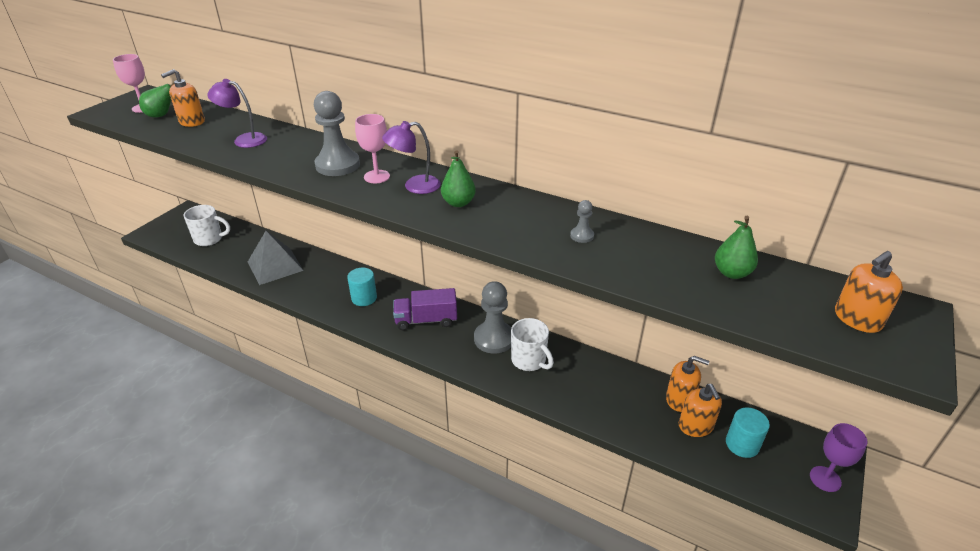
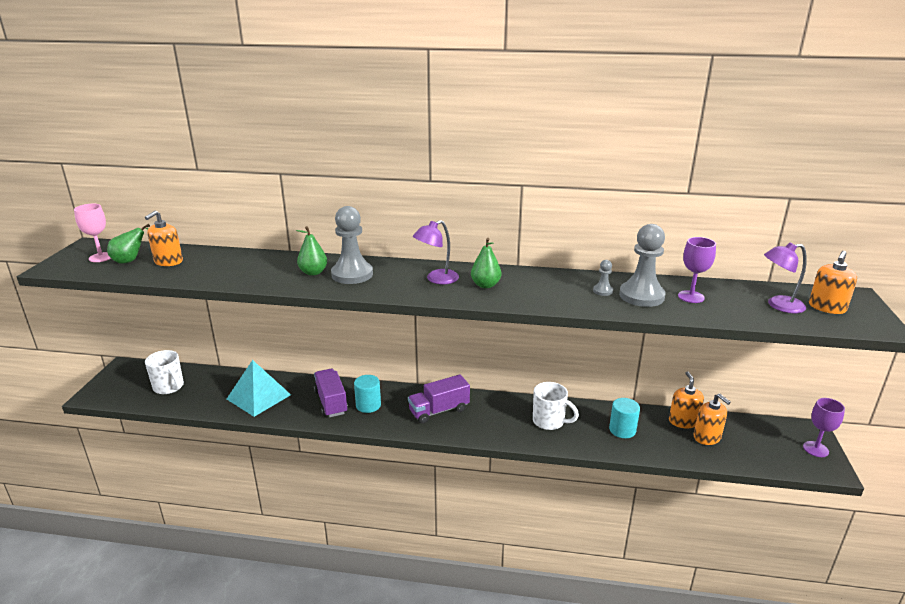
camera: 20 degrees left, 10 degrees down
(209, 239) = (169, 387): white mug -> white mug turned 60 degrees clockwise
(244, 140) = (240, 268): purple lamp -> purple lamp (779, 305)
(275, 266) = (259, 396): grey pyramid -> turquoise pyramid
(333, 286) = (331, 402): none -> purple truck
(377, 176) = (396, 277): pink goblet -> none
(494, 339) = (508, 411): grey pawn -> grey pawn (641, 296)
(679, 399) = (683, 421): orange soap dispenser -> orange soap dispenser turned 90 degrees counterclockwise
(683, 265) = (691, 297): none -> purple goblet
(731, 273) = (727, 295): green pear -> green pear (313, 272)
(742, 444) = (747, 441): turquoise cylinder -> turquoise cylinder (622, 430)

